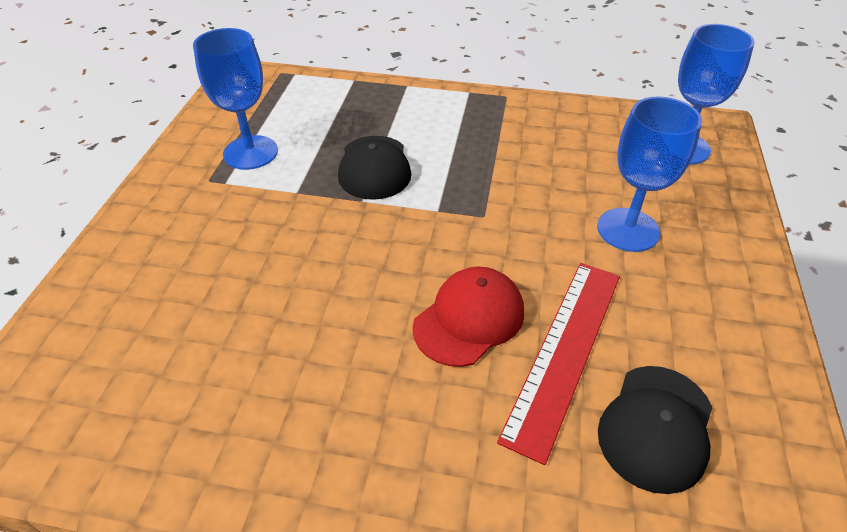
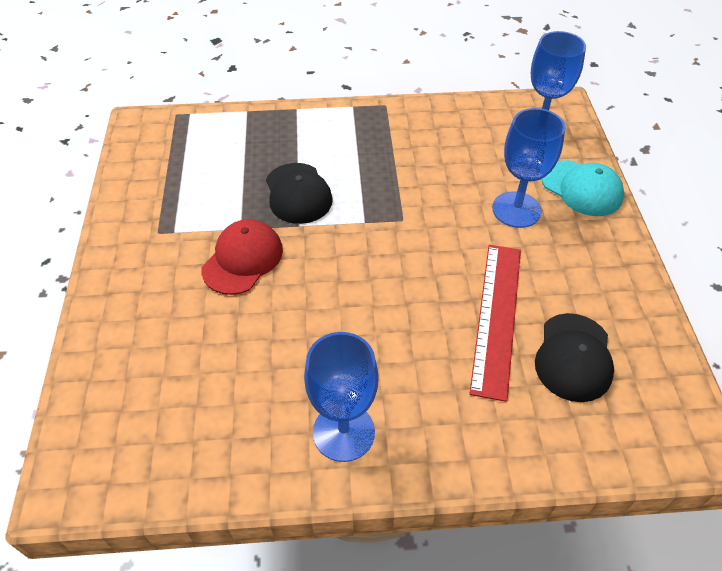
camera: 15 degrees left, 5 degrees up
(250, 152) = (184, 199): blue goblet -> blue goblet (343, 432)
(469, 319) = (419, 307): red cap -> red cap (242, 259)
(720, 220) = (582, 188): none -> turquoise cap

